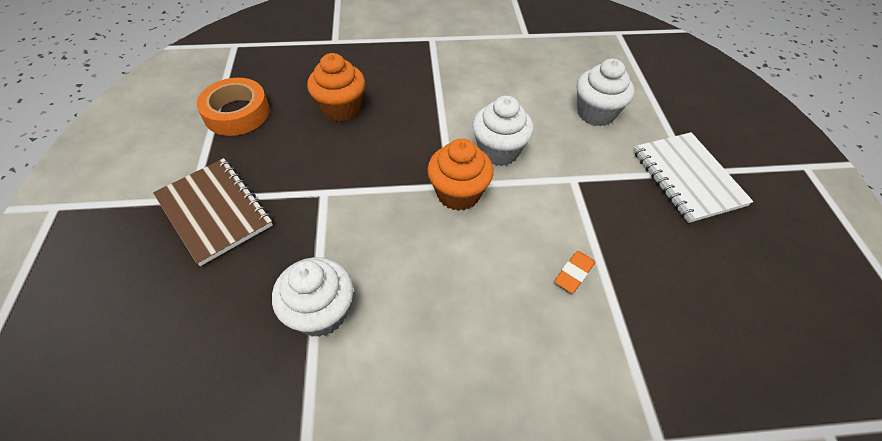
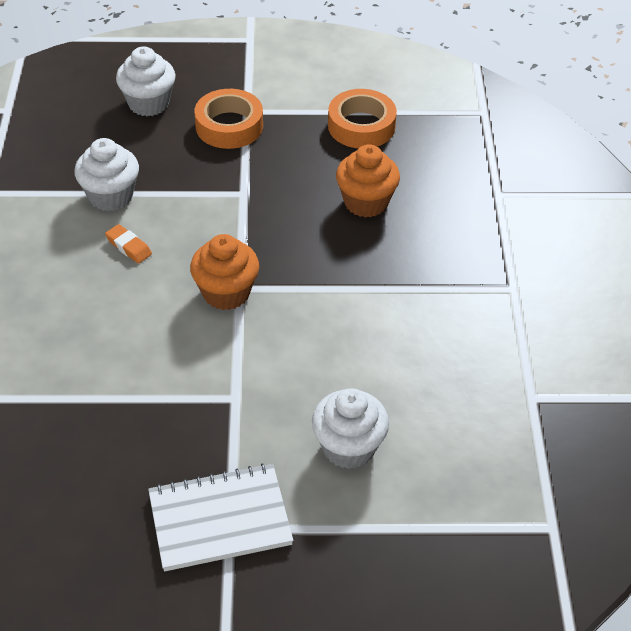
camera: 95 degrees right, 5 degrees down
(214, 211) = (229, 126): brown notebook -> orange tape
(498, 151) = (286, 334): white cupcake -> white cupcake (148, 103)
(574, 273) = (108, 372): orange eraser -> orange eraser (128, 247)

